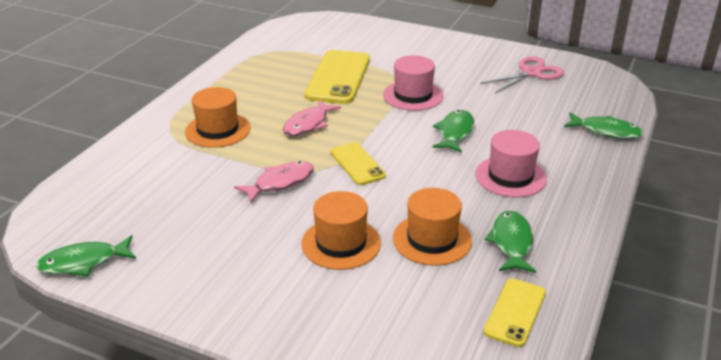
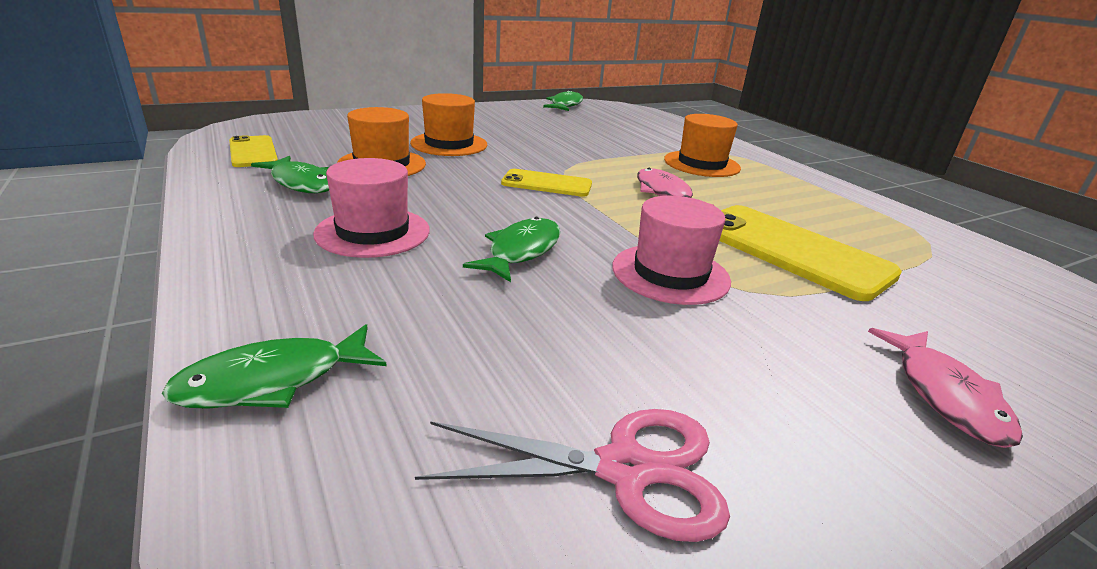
camera: 125 degrees right, 5 degrees down
(280, 183) = (568, 155): pink fish -> pink fish (945, 395)
(455, 132) = (521, 251): green fish -> green fish turned 120 degrees counterclockwise
(531, 73) = (625, 469): pink scissors -> pink scissors turned 90 degrees counterclockwise

